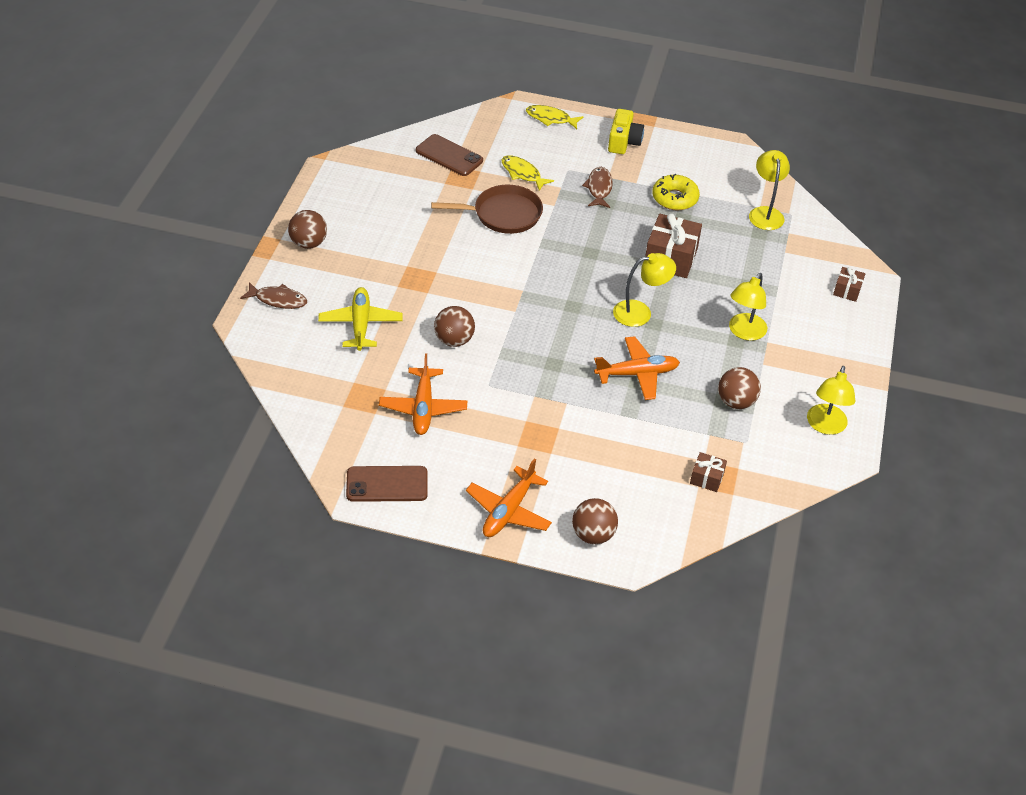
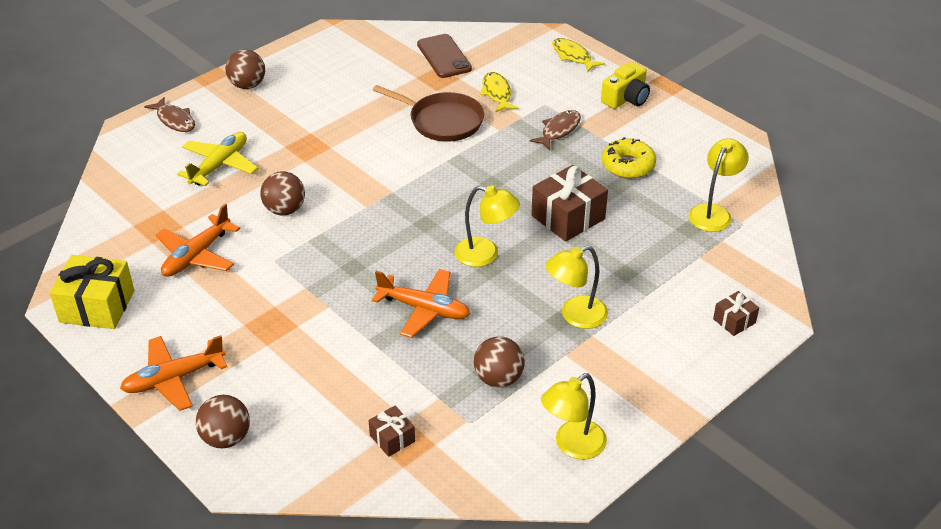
camera: 35 degrees right, 5 degrees down
(387, 484) = (97, 306): brown phone -> yellow gift

